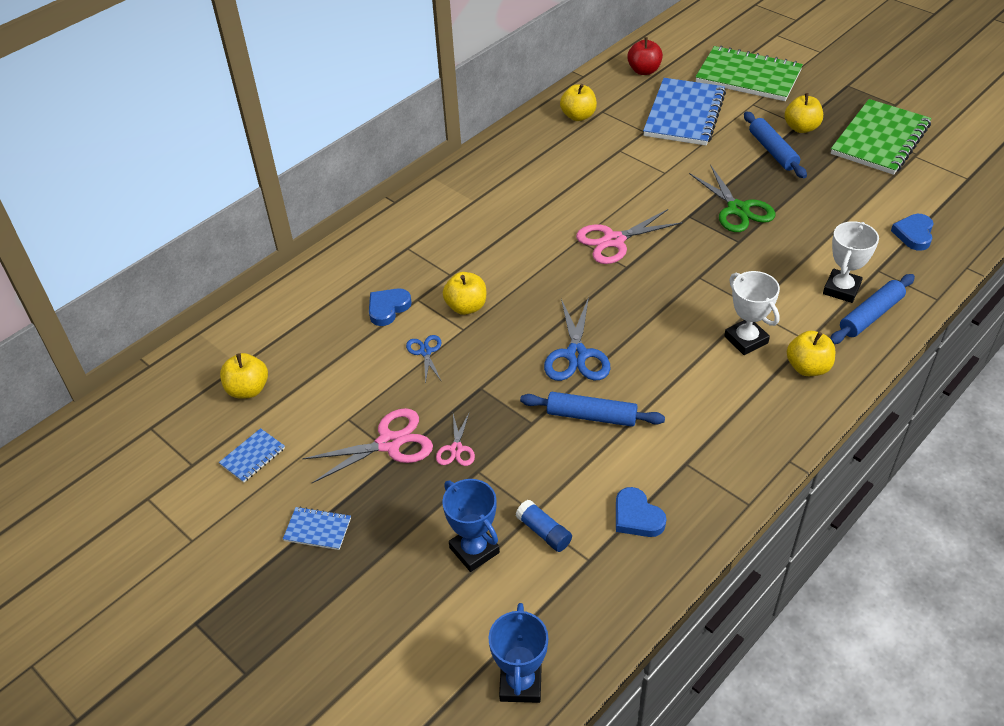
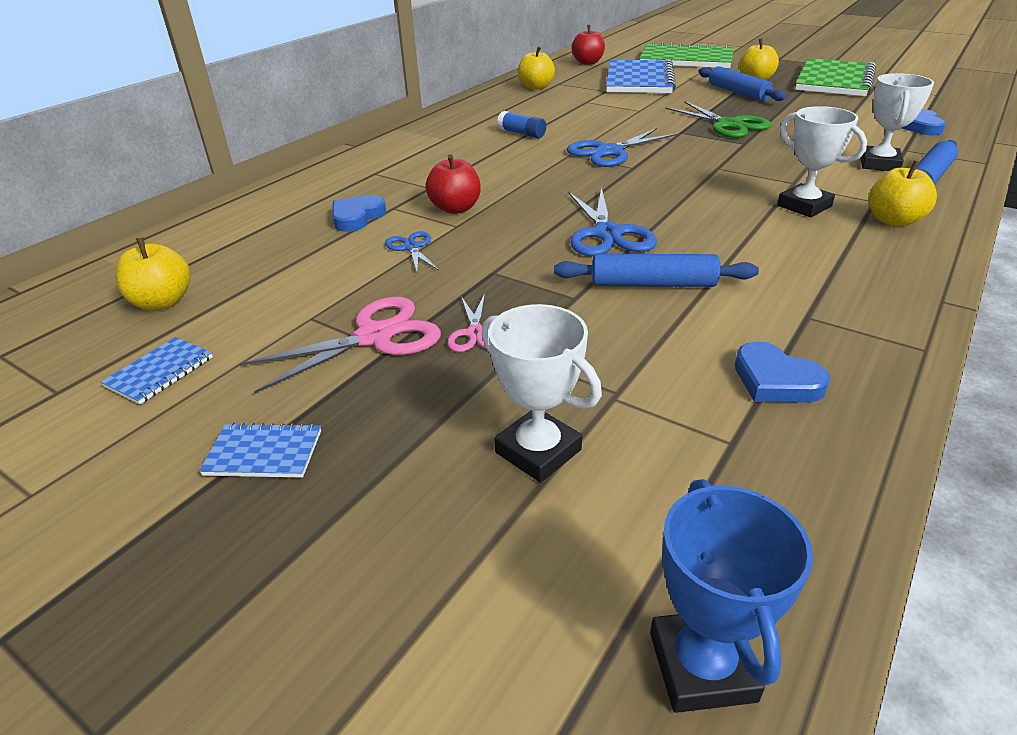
camera: 10 degrees left, 10 degrees down
(466, 307) = (455, 208): yellow apple -> red apple
(474, 550) = (538, 451): blue trophy -> white trophy
(544, 532) = (642, 414): blue glue stick -> blue glue stick (521, 133)
(614, 240) = (609, 152): pink scissors -> blue scissors

